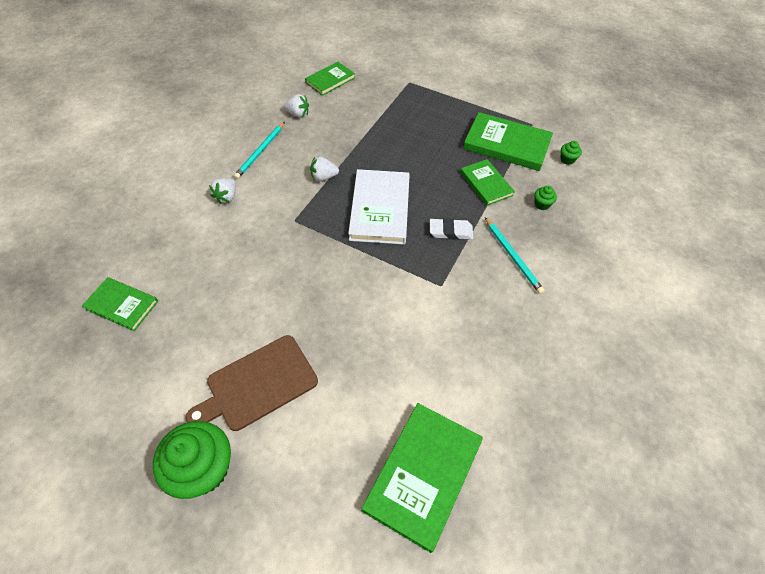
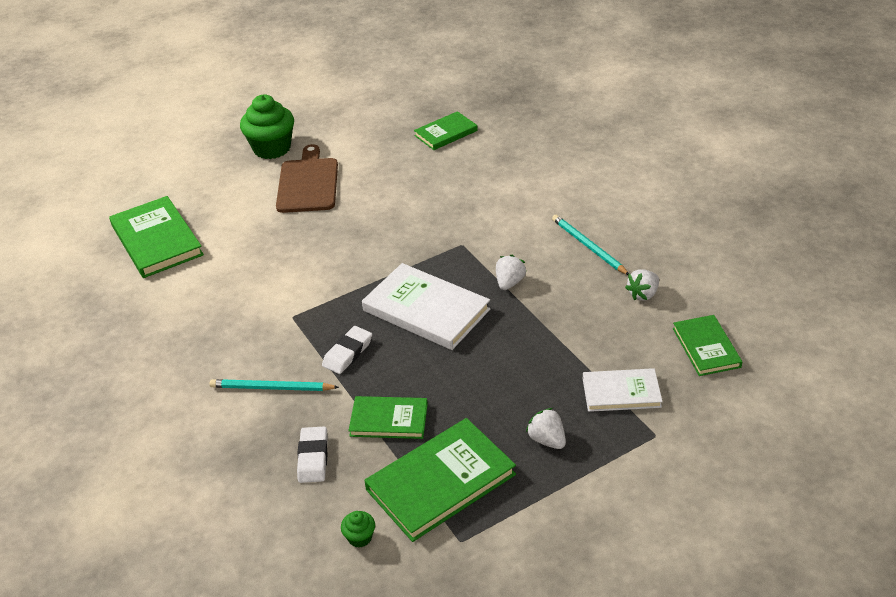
camera: 125 degrees right, 15 degrees down
(227, 197) = (531, 208): white strawberry -> white strawberry (547, 440)
(388, 100) = (621, 392): none -> white book
(541, 204) = (313, 457): green cupcake -> white eraser

